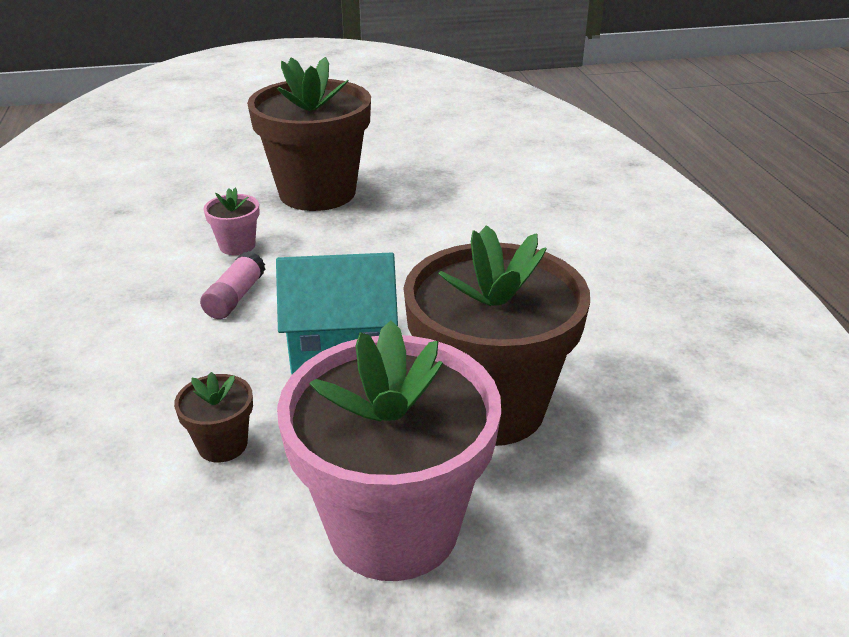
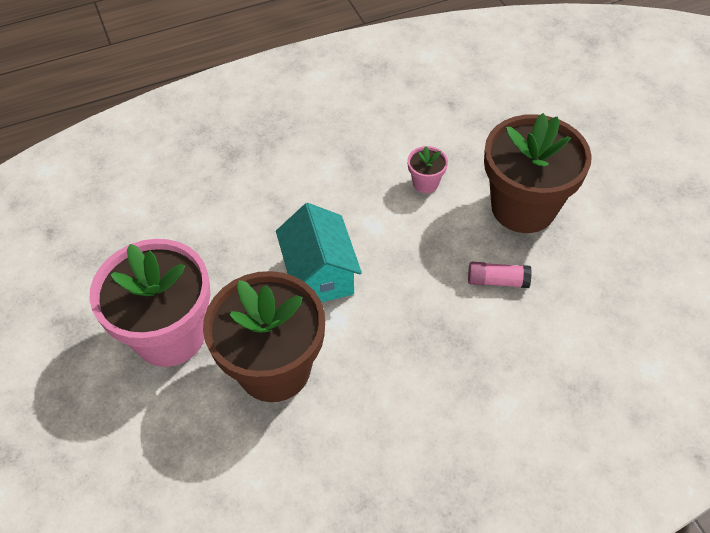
camera: 80 degrees right, 20 degrees up
(222, 445) = (222, 241): brown flower pot -> none
(235, 297) = (361, 202): pink glue stick -> pink glue stick (497, 281)

